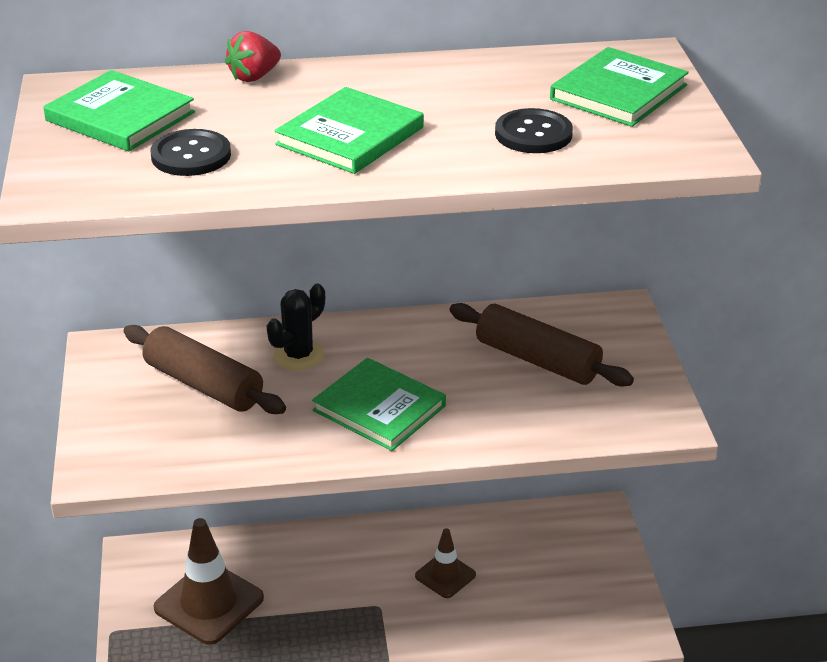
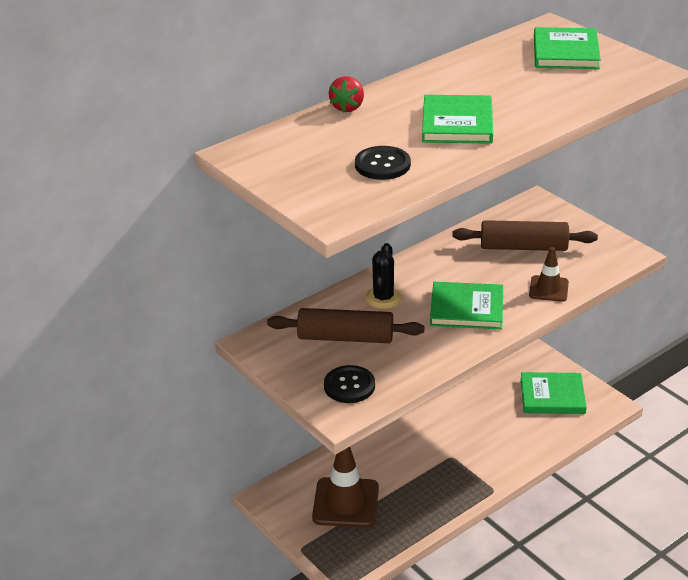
camera: 30 degrees left, 0 degrees up
(120, 116) = (302, 157): green book -> green book (552, 396)
(445, 575) = (472, 422): brown traffic cone -> brown traffic cone (548, 289)
(533, 134) = (554, 89): black button -> black button (349, 386)

